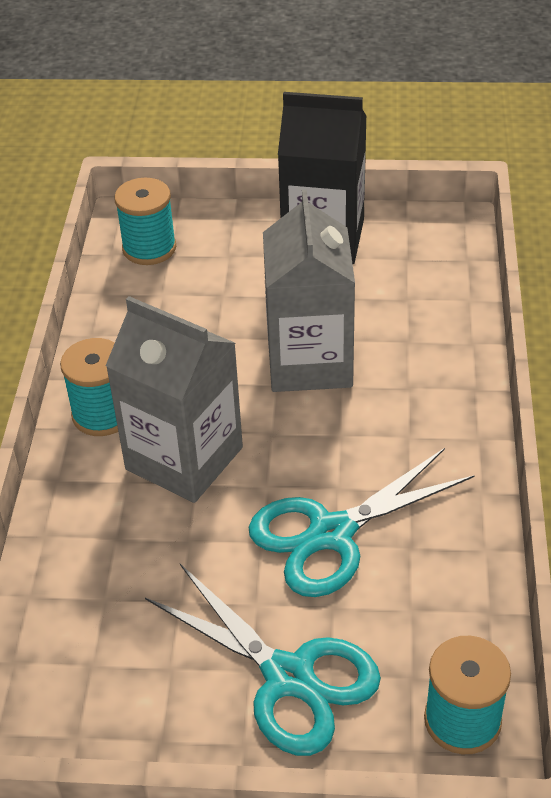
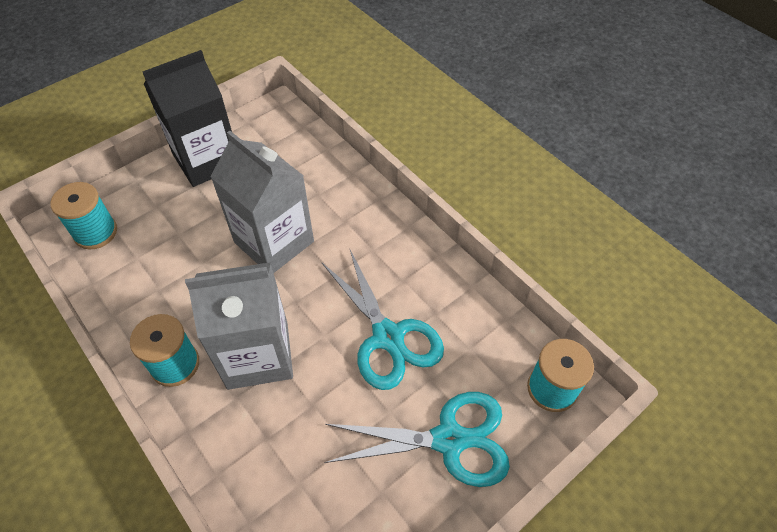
camera: 45 degrees left, 10 degrees up
(331, 534) = (388, 337): turquoise scissors -> turquoise scissors turned 45 degrees counterclockwise

